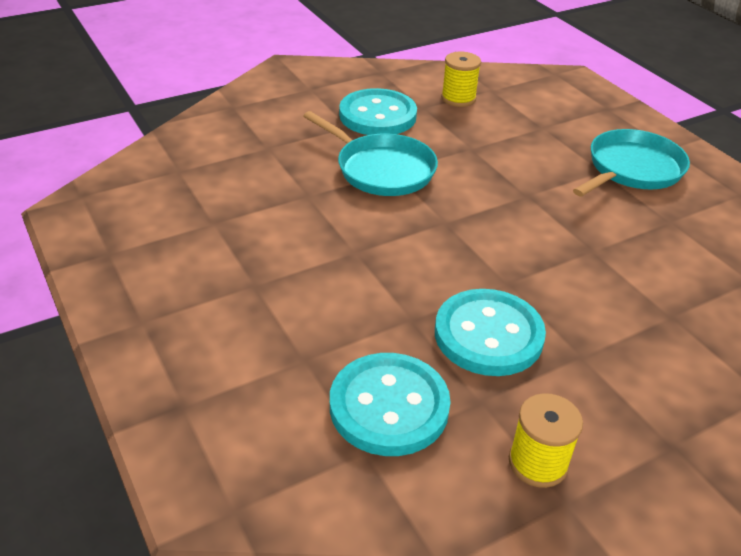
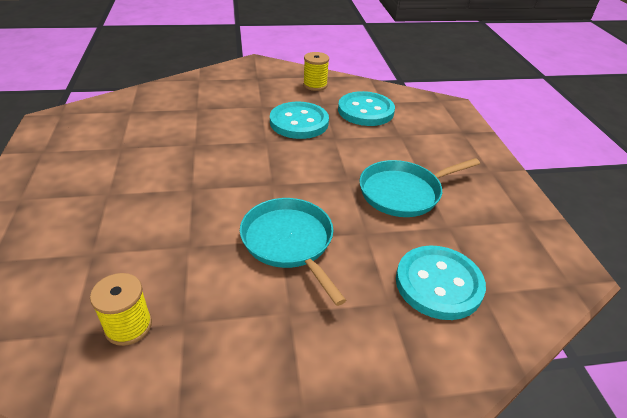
camera: 160 degrees left, 0 degrees up
(377, 115) = (246, 321): turquoise button -> turquoise button (438, 284)
(632, 169) = (83, 188): turquoise pan -> turquoise pan (403, 192)

